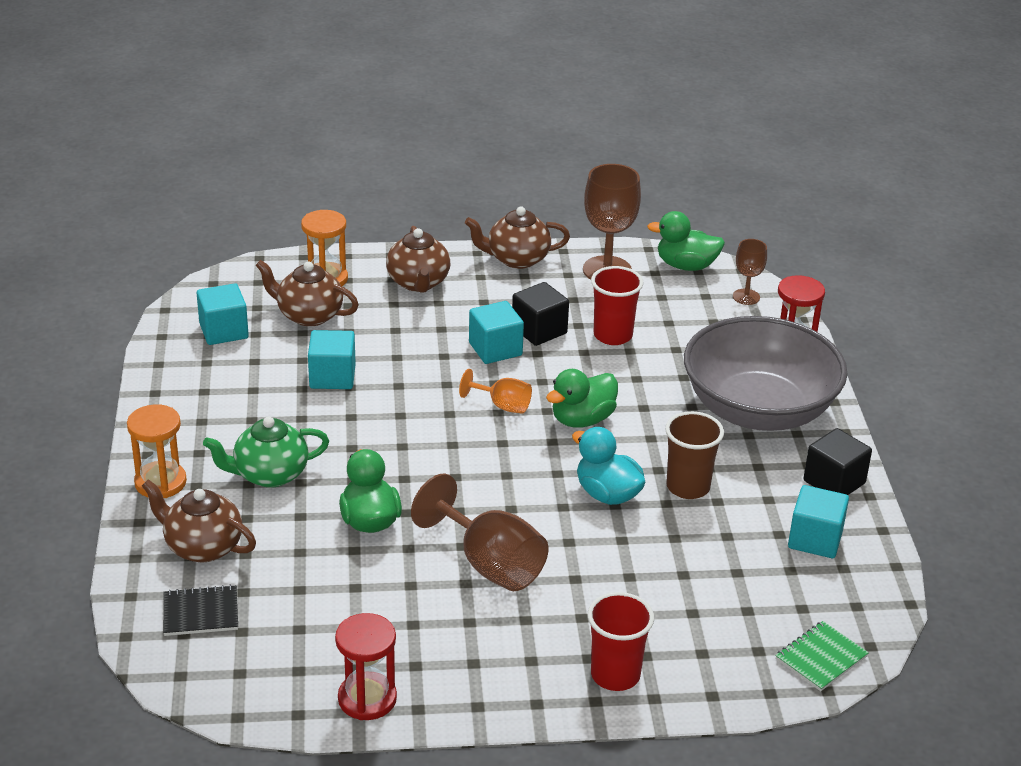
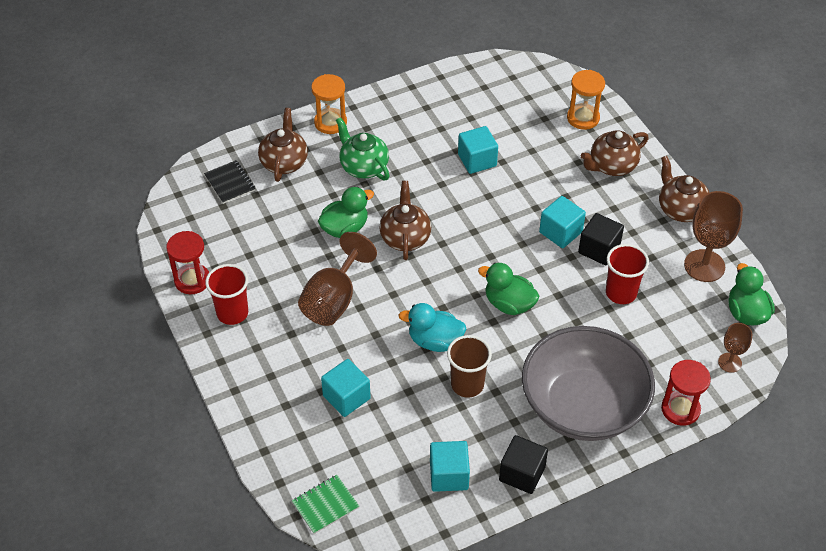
camera: 70 degrees right, 15 degrees up
(224, 331) = (492, 92): turquoise cube -> turquoise cube (346, 397)
(308, 315) = (536, 125): brown teapot -> brown teapot (405, 237)
(502, 405) = (499, 256): orange goblet -> none
(607, 494) = (435, 341): turquoise duck -> turquoise duck turned 105 degrees counterclockwise
(615, 675) = (261, 394): red cup -> red cup (232, 313)
(821, 658) = (325, 505): green notebook -> green notebook turned 60 degrees counterclockwise

